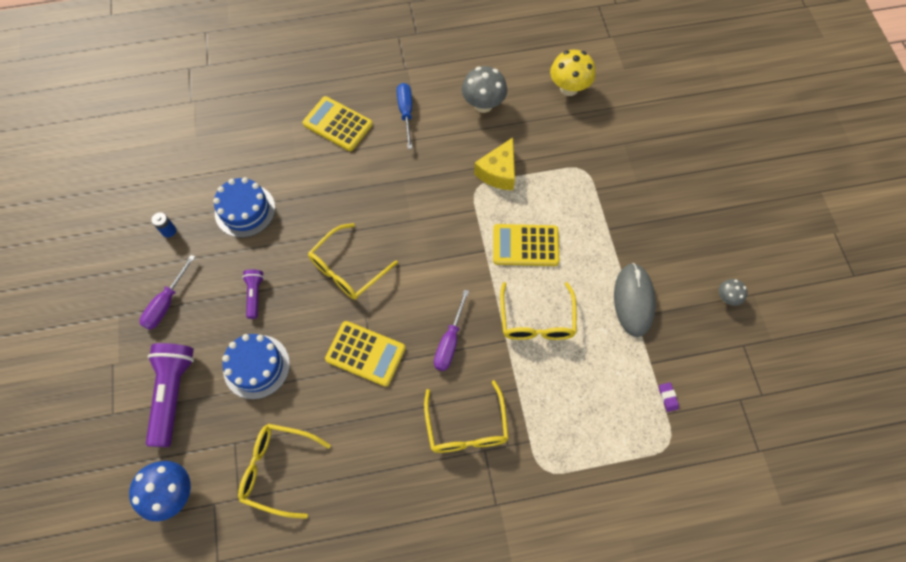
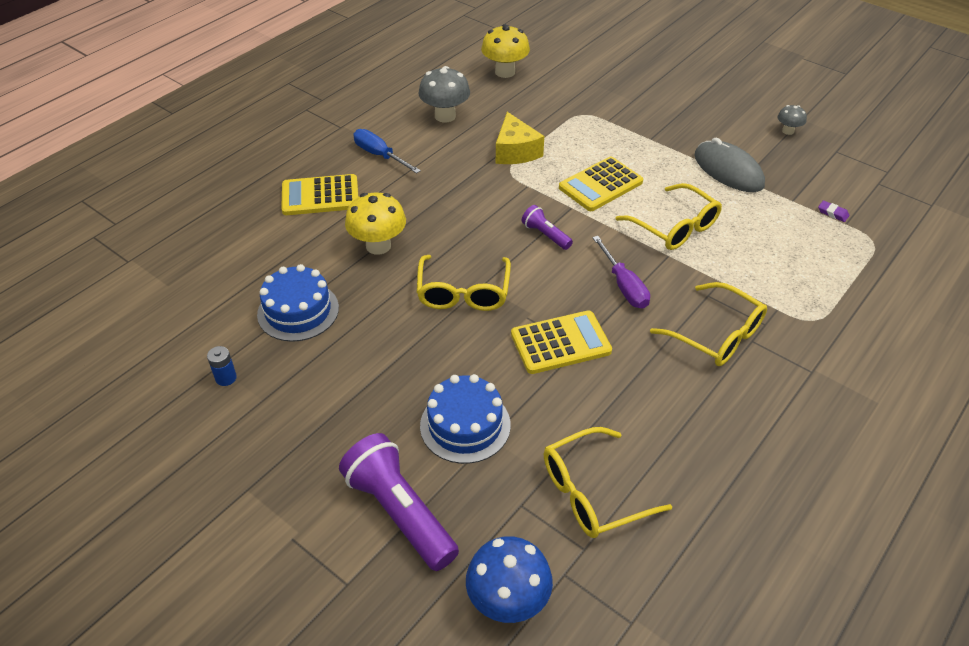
camera: 40 degrees left, 20 degrees down
(166, 303) = (296, 440): purple screwdriver -> none
(255, 295) = (391, 370): purple flashlight -> purple flashlight (545, 235)
(334, 192) = (378, 246): none -> yellow mushroom

